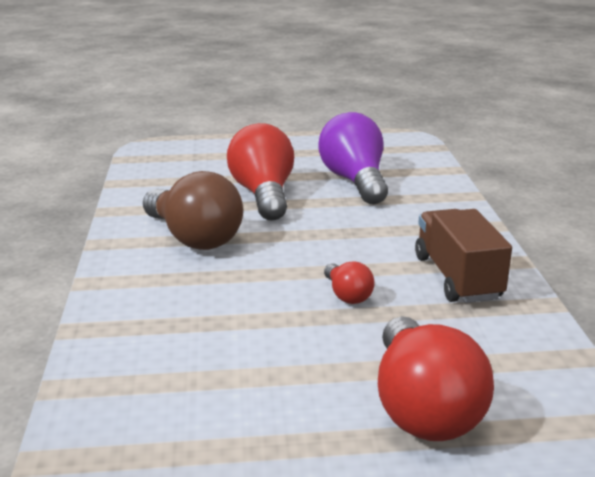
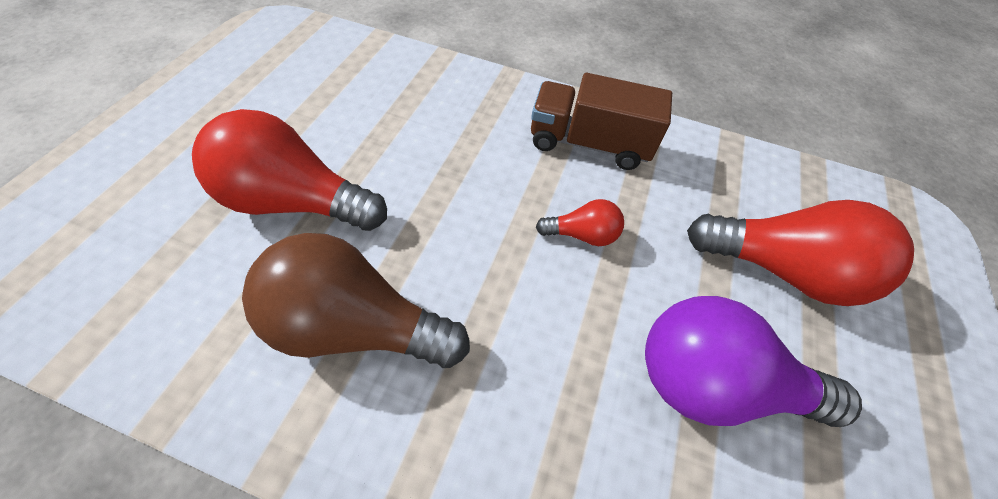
camera: 70 degrees left, 30 degrees up
(194, 238) = (356, 326): brown light bulb -> brown light bulb turned 150 degrees counterclockwise
(355, 181) = (337, 110): purple light bulb -> purple light bulb (715, 384)

